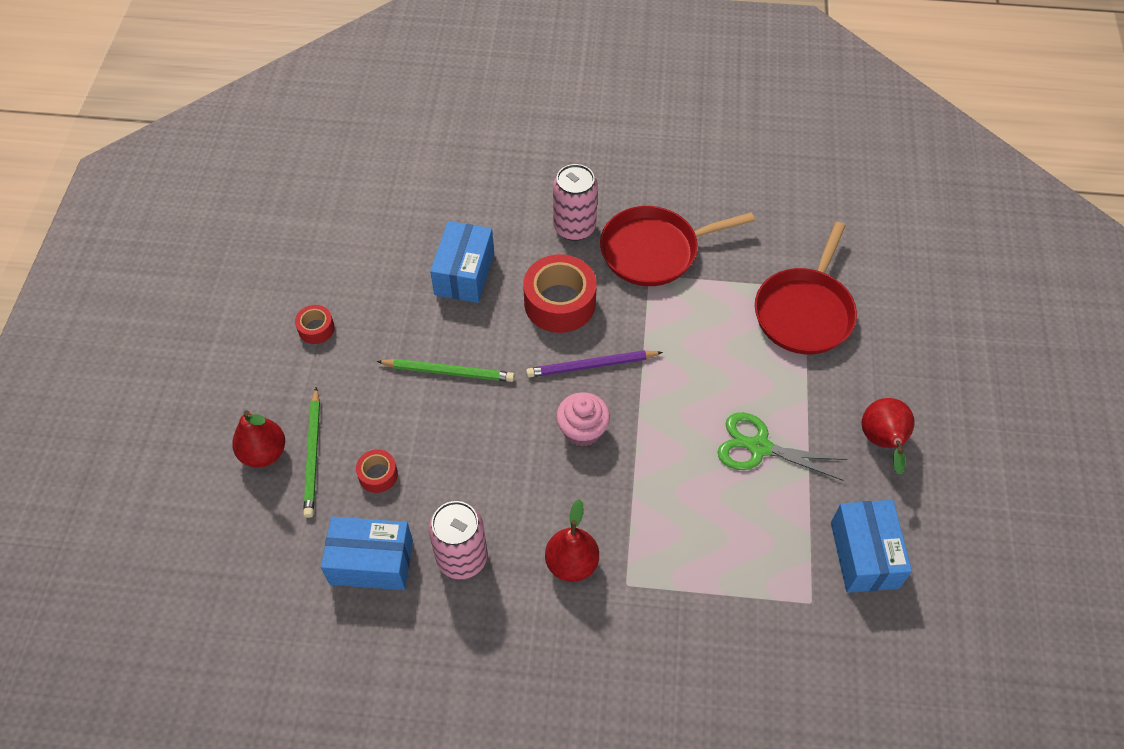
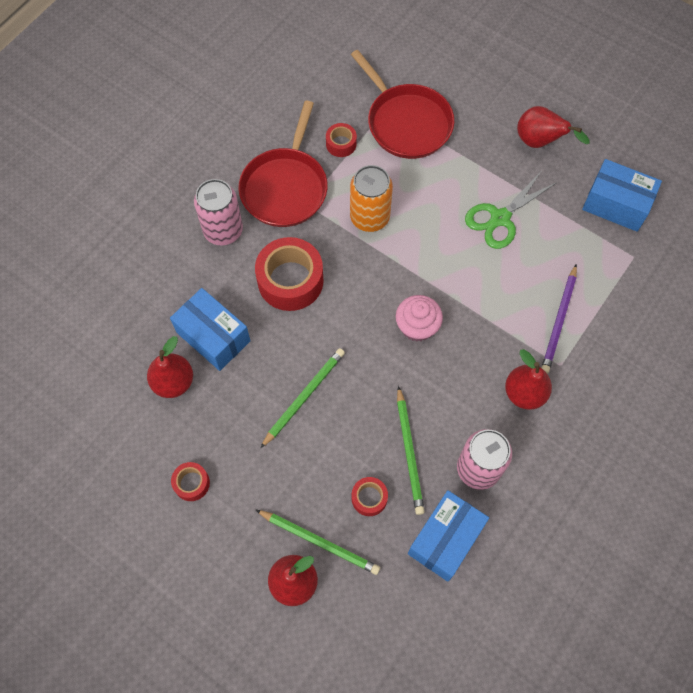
camera: 60 degrees left, 10 degrees up
(403, 267) = (173, 382): none -> red pear
(444, 487) = (409, 452): none -> green pencil
(591, 366) = (364, 289): purple pencil -> purple pencil (559, 321)
(673, 332) = (369, 217): none -> orange can
(736, 270) = (341, 144): none -> red tape

